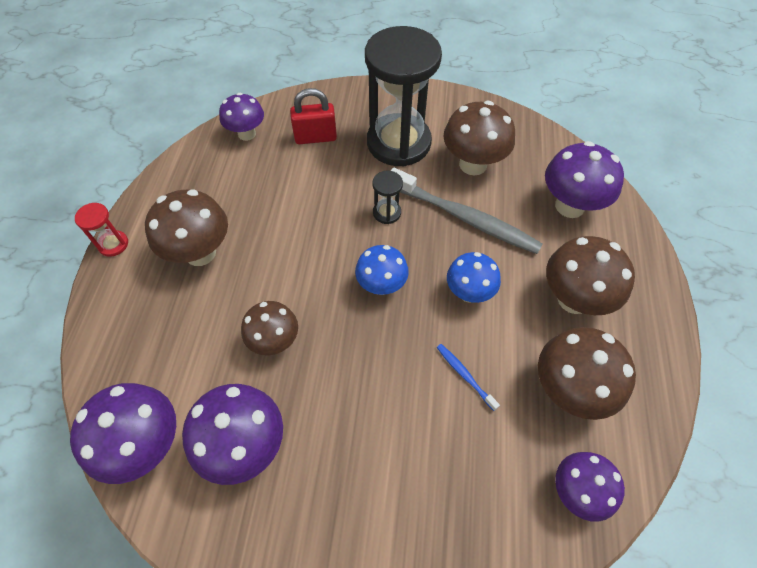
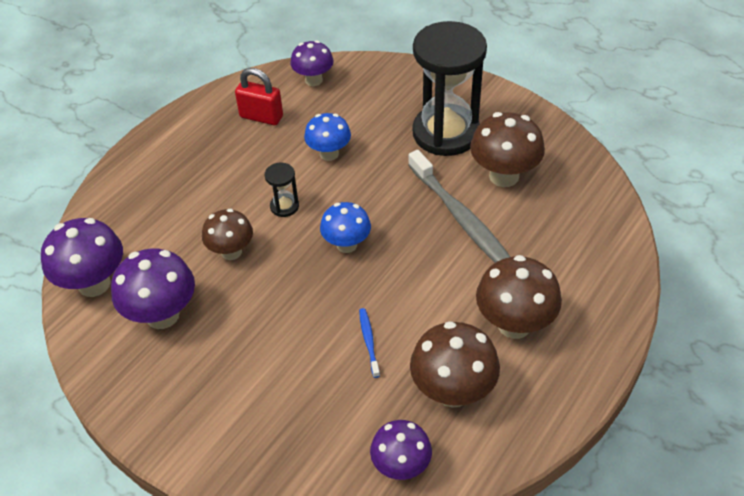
camera: 30 degrees right, 10 degrees down
(113, 244) = (153, 132): red hourglass -> none
(200, 253) = (215, 163): brown mushroom -> none
(315, 137) = (372, 103): red padlock -> red padlock (261, 117)
(387, 213) = (392, 188): black hourglass -> black hourglass (284, 206)
(469, 293) = (420, 280): blue mushroom -> blue mushroom (329, 154)
(570, 206) = (573, 246): purple mushroom -> none

